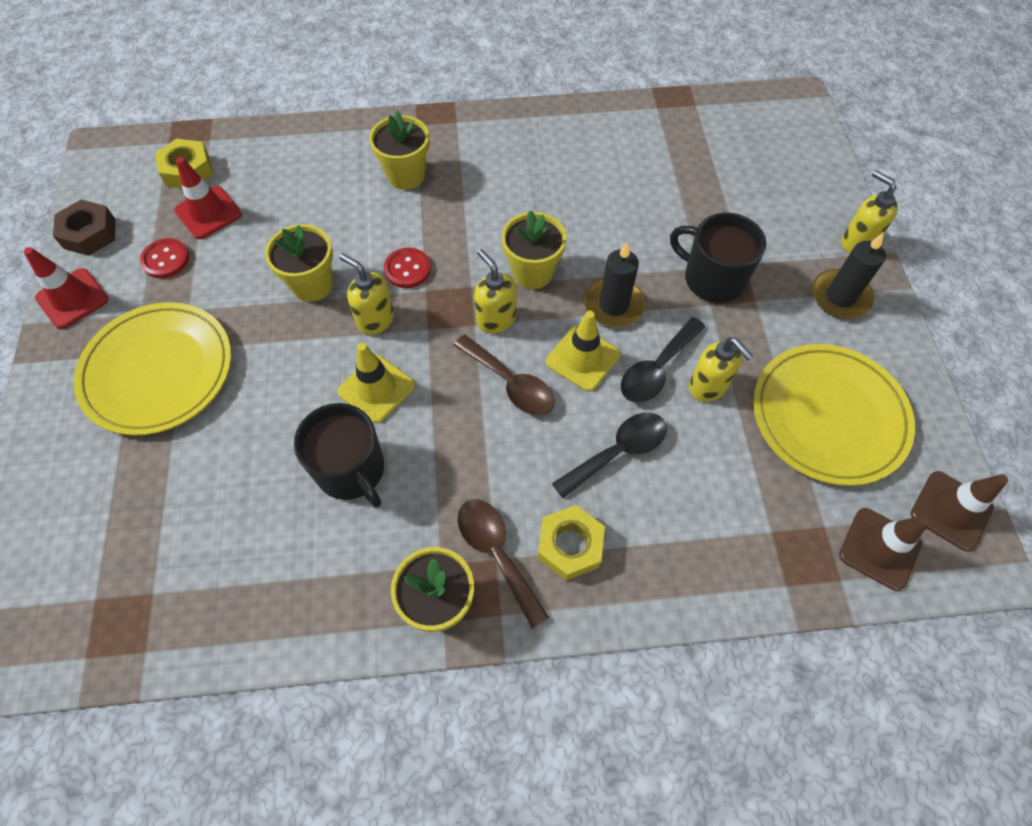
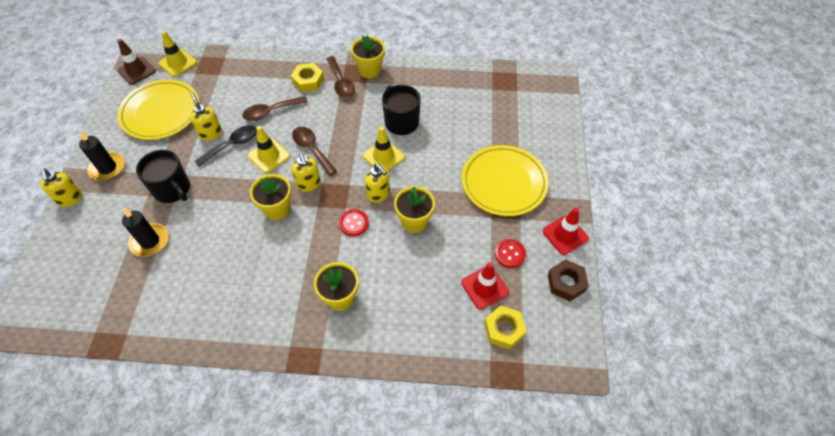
camera: 170 degrees left, 5 degrees down
(613, 305) = (238, 182): black candle -> black candle (150, 241)
(618, 452) = (270, 112): black spoon -> brown spoon
(879, 549) = (178, 63): brown traffic cone -> yellow traffic cone

